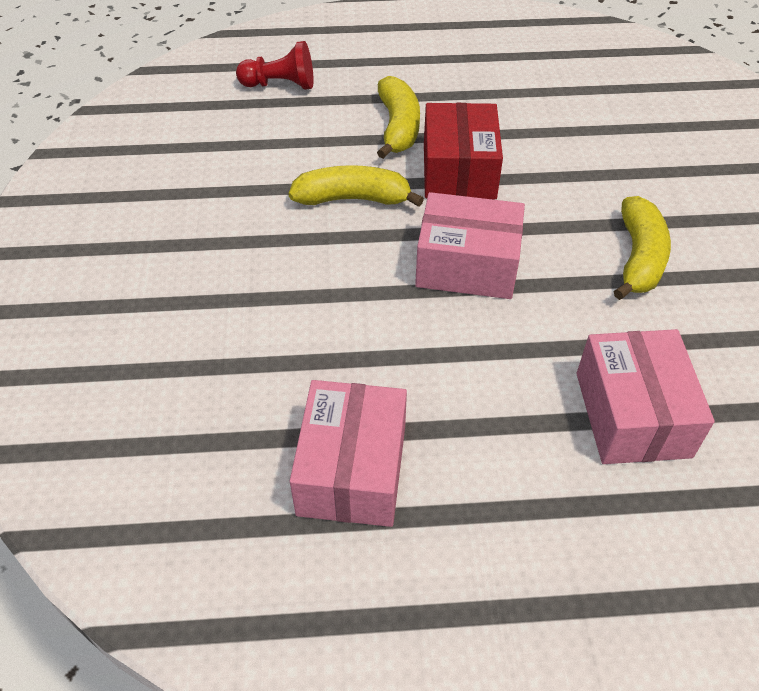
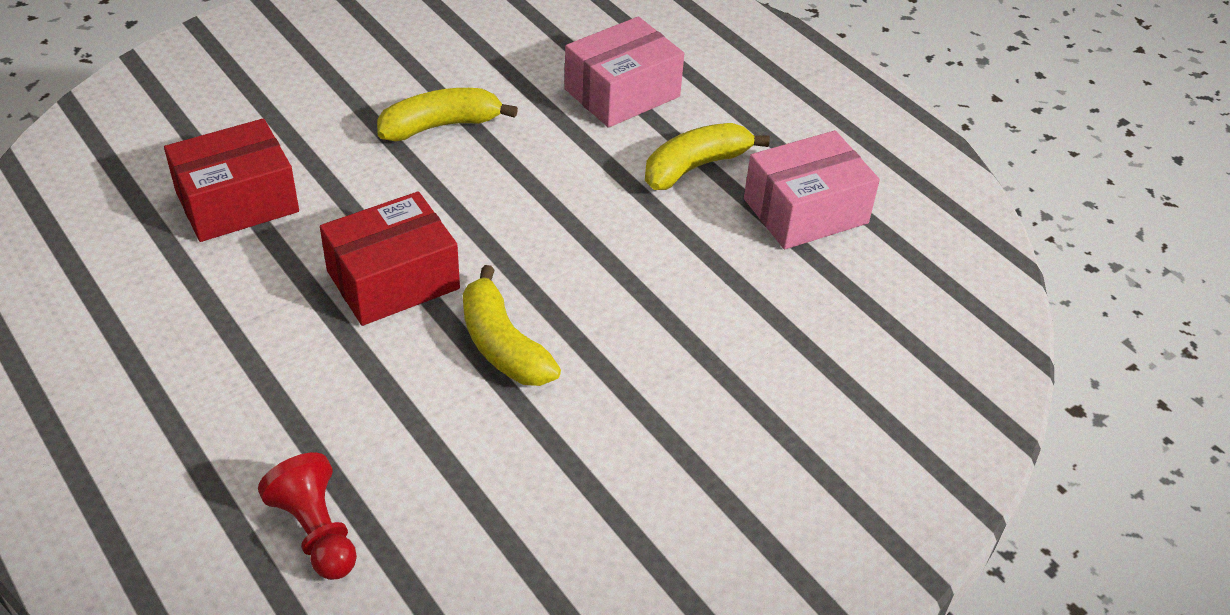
camera: 125 degrees left, 5 degrees down
(398, 127) = (342, 362): yellow banana -> yellow banana (695, 166)
(467, 265) = (535, 225): pink box -> none
(595, 126) = (237, 201): none -> red box

